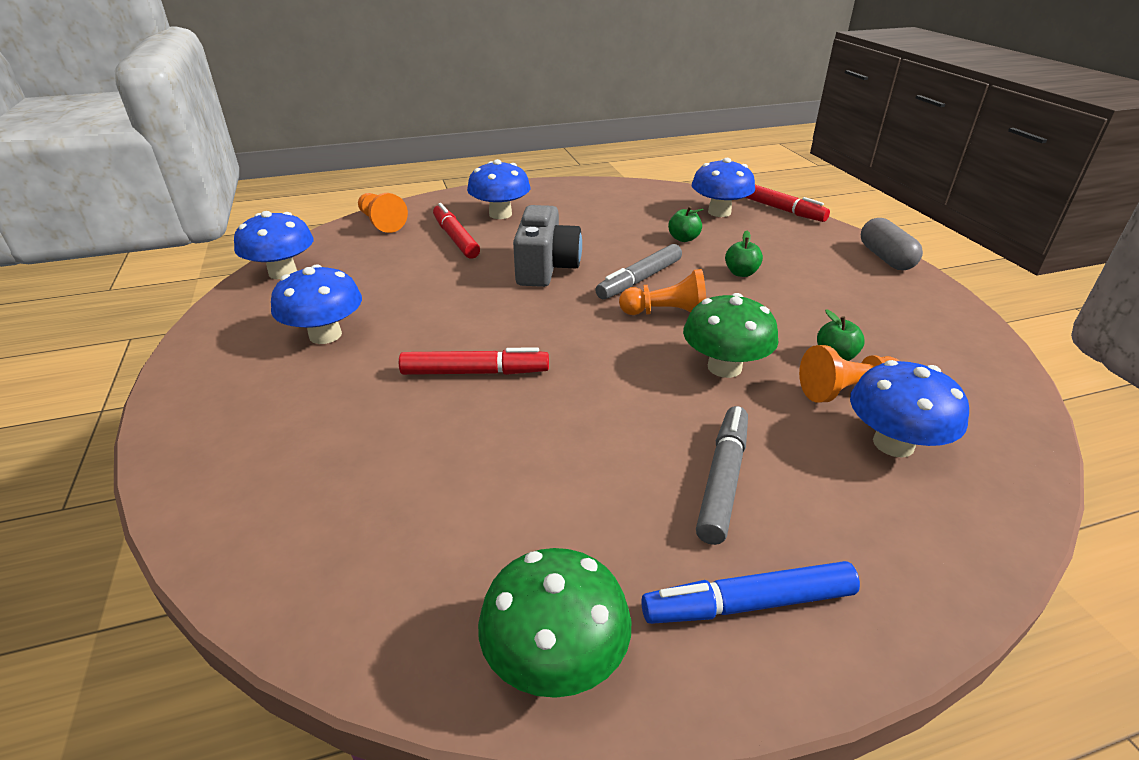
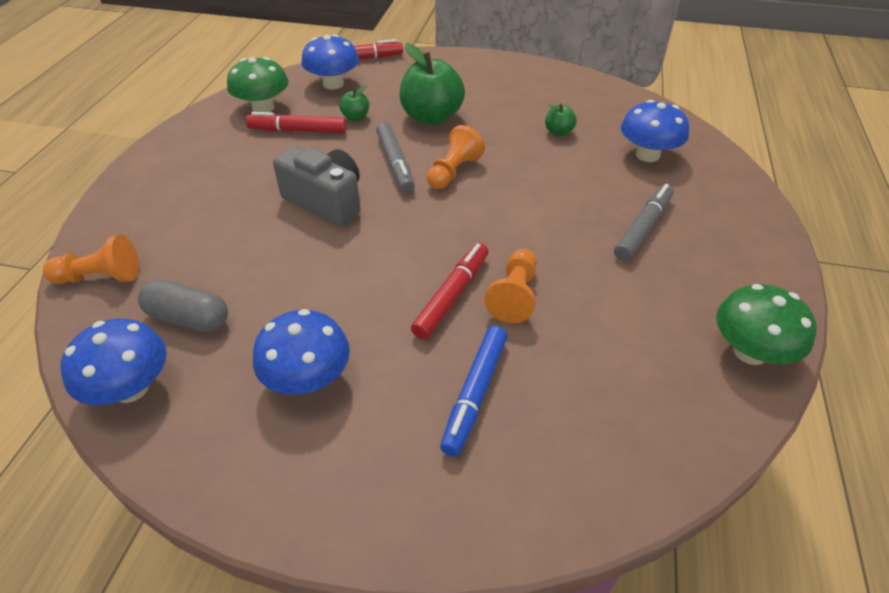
camera: 60 degrees left, 10 degrees up
(455, 238) = (206, 235): red marker -> red marker (298, 131)
(500, 214) = (190, 191): blue mushroom -> none
(722, 479) = (642, 228): grey marker -> grey marker turned 75 degrees clockwise
(724, 367) = (537, 177): green mushroom -> green mushroom (263, 108)
(741, 273) = (431, 117): green apple -> green apple, size x2.13
(748, 604) = (739, 263): blue marker -> blue marker (475, 394)
(845, 391) = (593, 146): orange pawn -> orange pawn (514, 296)
(885, 258) = (469, 58): grey capsule -> grey capsule (189, 318)

